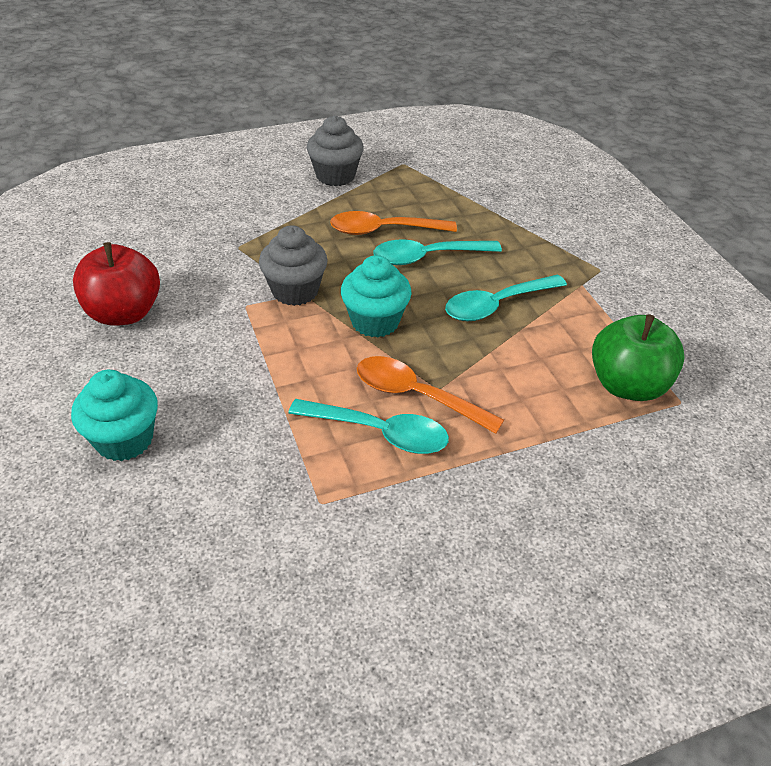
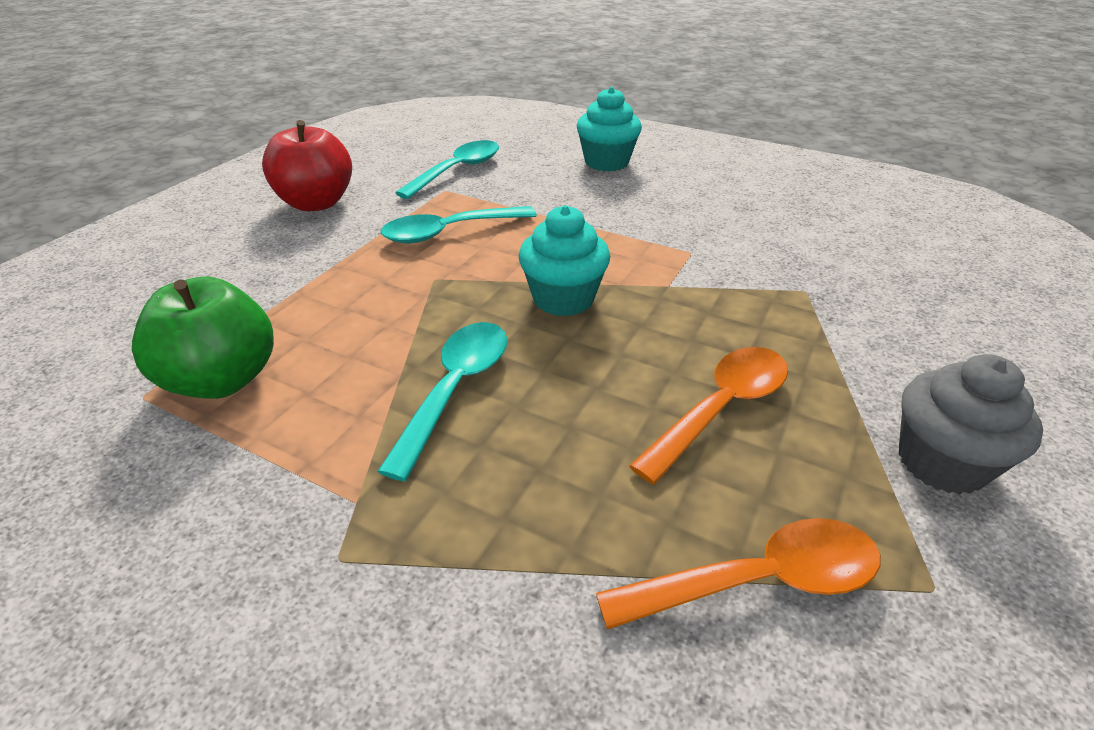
camera: 140 degrees right, 5 degrees down
(124, 313) = (754, 203): red apple -> red apple (316, 203)
(295, 291) = (676, 283): grey cupcake -> none
(416, 395) = (448, 265): orange spoon -> orange spoon (759, 580)
(427, 257) = (614, 403): turquoise spoon -> turquoise spoon (458, 171)

